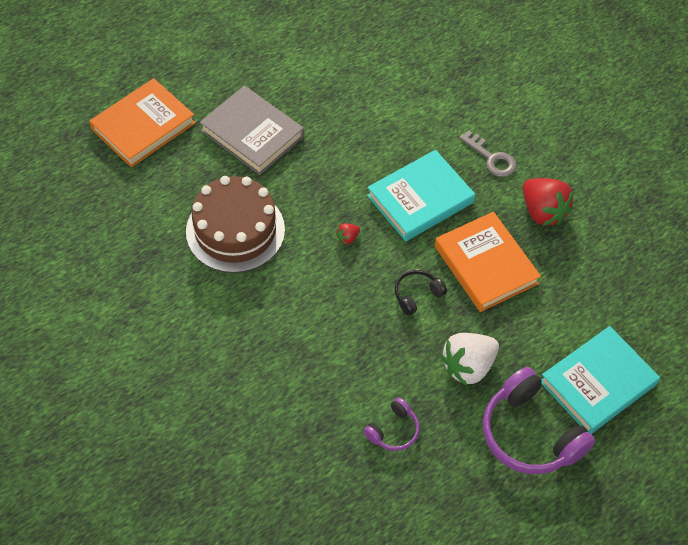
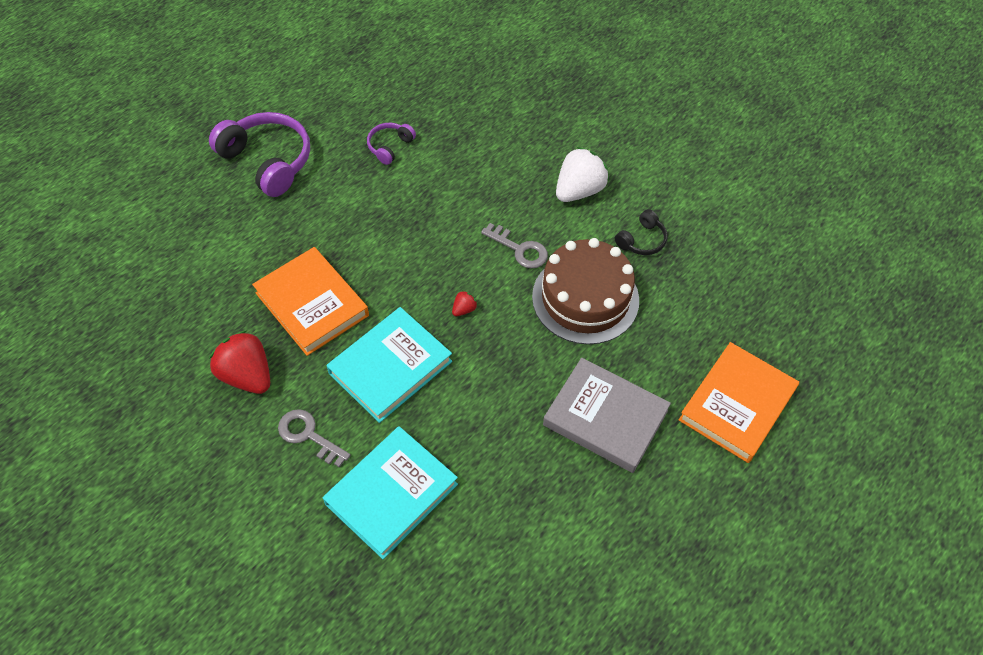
camera: 170 degrees right, 0 degrees up
(282, 287) = (519, 249): none -> grey key
(417, 295) = (382, 263): black headphones -> black headphones (642, 240)
(468, 366) = (326, 206): white strawberry -> white strawberry (579, 190)
(598, 383) = (201, 210): turquoise book -> turquoise book (391, 494)

